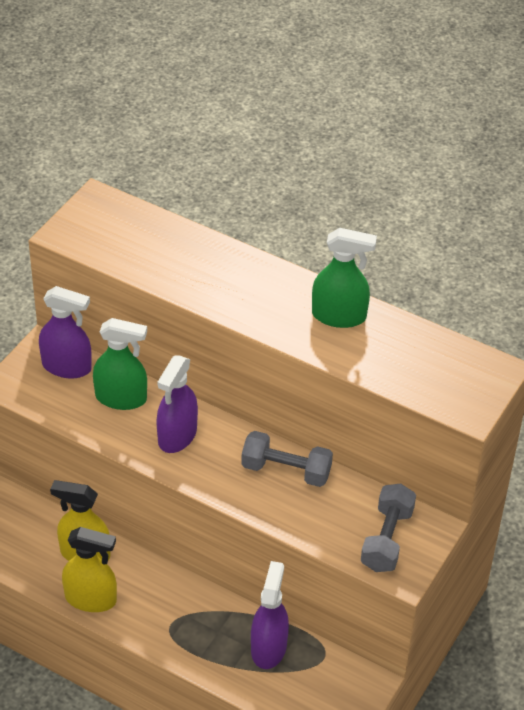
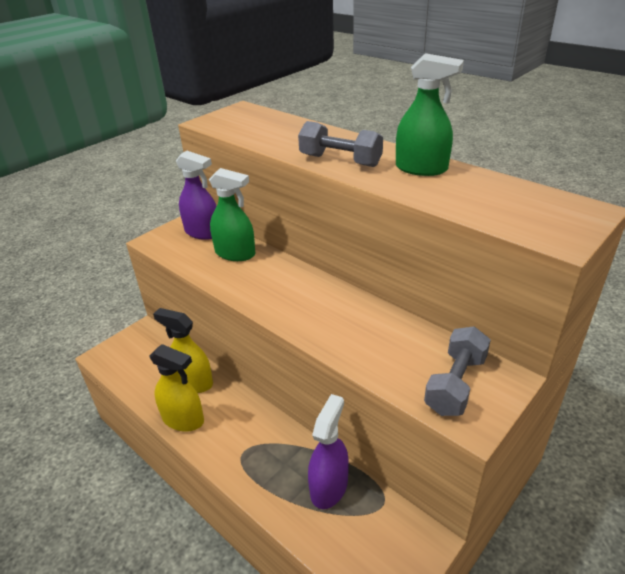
camera: 15 degrees right, 10 degrees down
(177, 436) = (271, 281): purple spray bottle -> none
(286, 471) = (361, 315): grey dumbbell -> grey dumbbell (340, 161)

